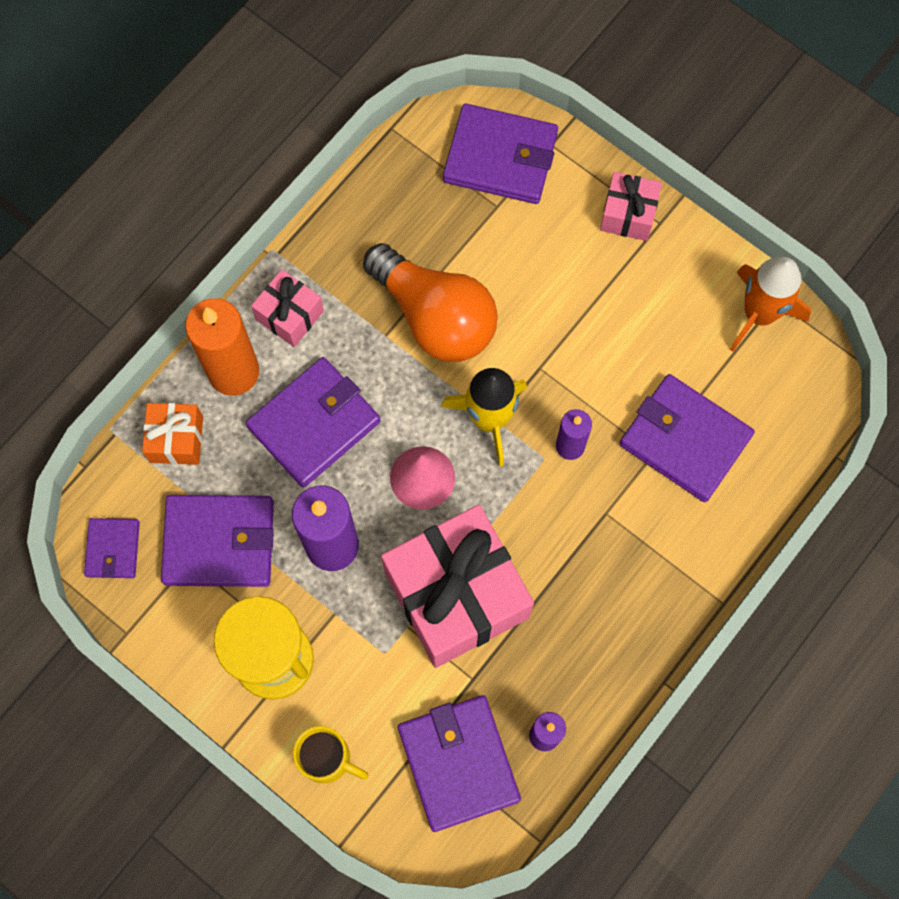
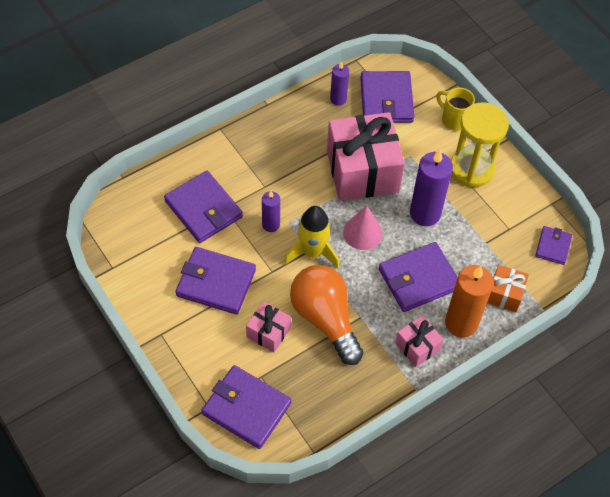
camera: 165 degrees left, 15 degrees down
(219, 542) = (490, 233): purple wallet -> purple wallet (216, 282)
(628, 214) = (178, 345): pink gift -> pink gift (268, 332)
(759, 313) = (126, 263): orange rocket -> none

